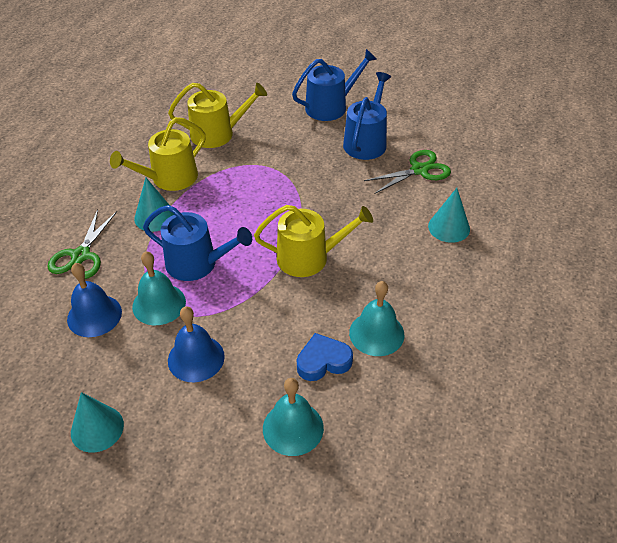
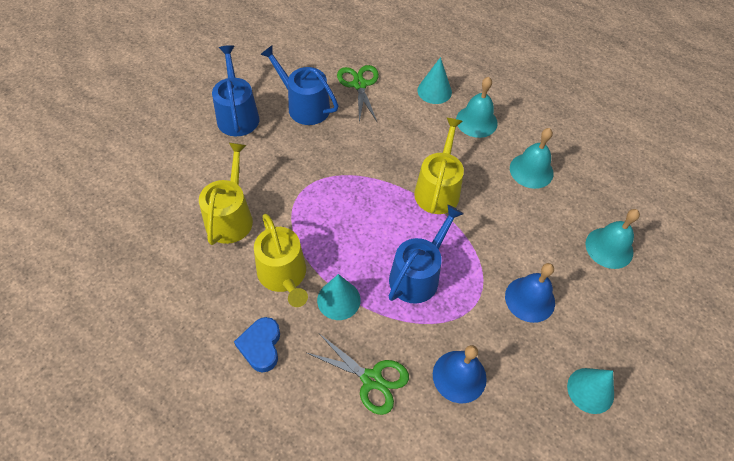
camera: 75 degrees left, 10 degrees up
(159, 304) = (460, 317): turquoise bell -> turquoise bell (476, 121)
(323, 361) = (551, 211): blue heart -> blue heart (261, 346)

